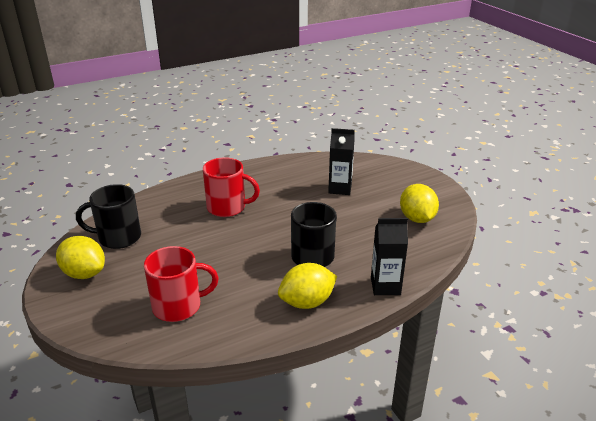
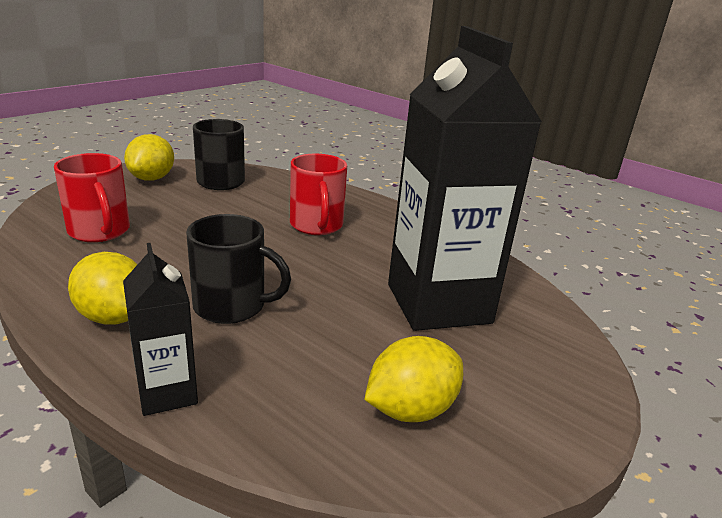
camera: 65 degrees right, 5 degrees down
(340, 188) = (438, 303): black carton -> black carton, size x2.14

